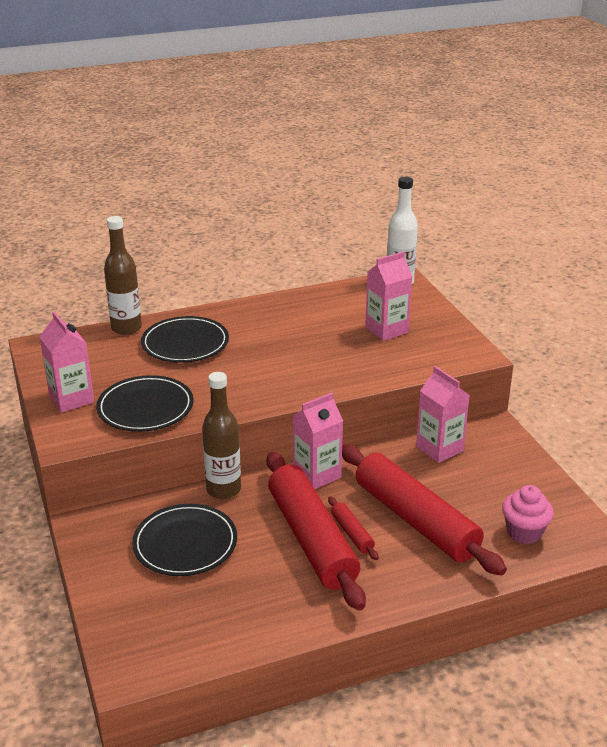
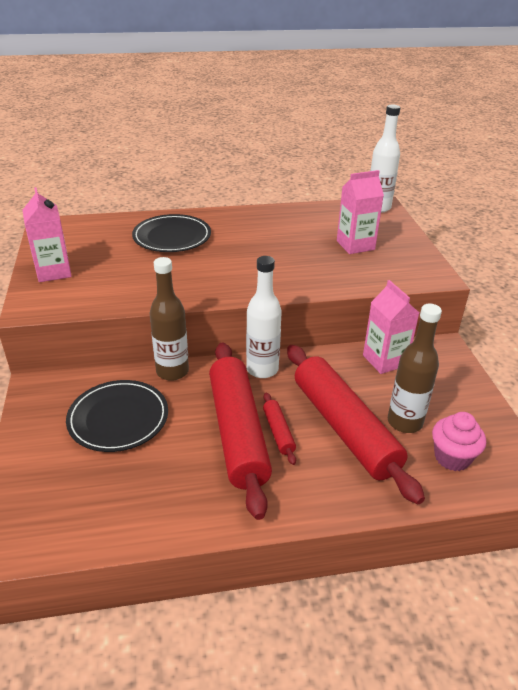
camera: 10 degrees right, 5 degrees up
(126, 328) = (128, 219): brown bottle -> brown bottle (404, 422)
(145, 408) = (113, 287): black plate -> none
(317, 475) = (262, 369): pink carton -> white bottle

